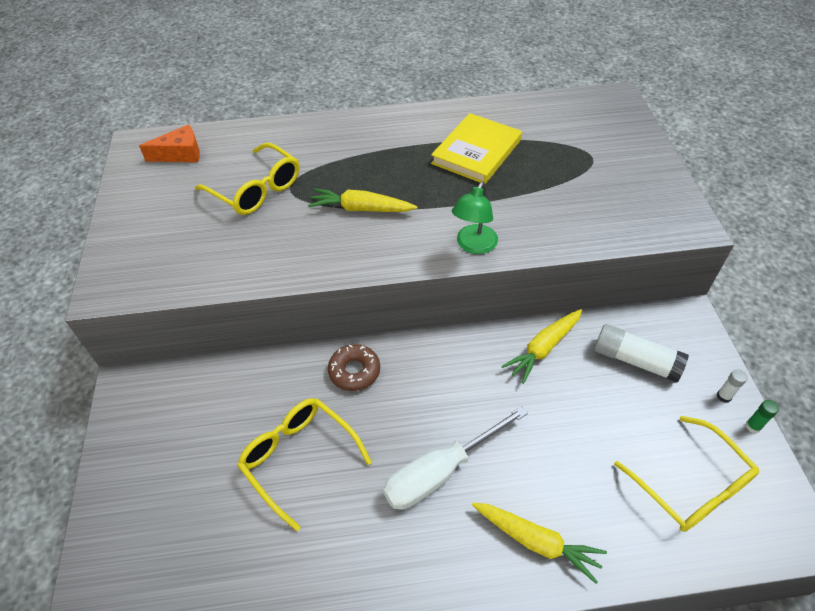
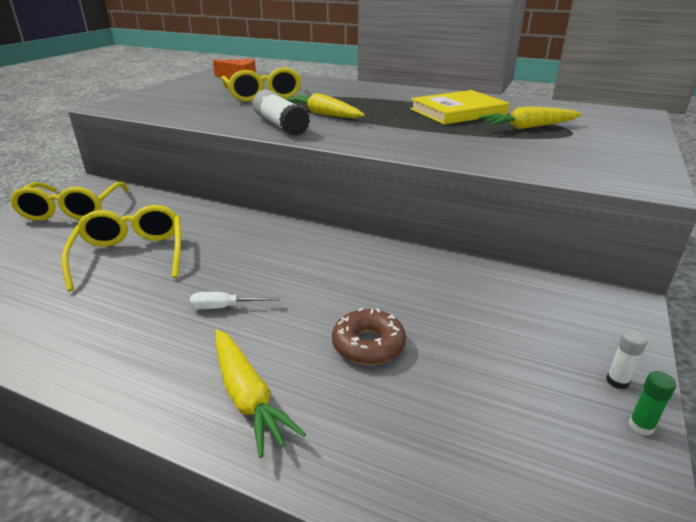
camera: 30 degrees right, 20 degrees down
(354, 371) = (237, 227): brown donut -> brown donut (368, 344)
(441, 472) = (225, 307): white screwdriver -> white screwdriver, size x0.46
(473, 245) = (390, 146): green lamp -> none
(543, 348) = (421, 269): yellow carrot -> yellow carrot (528, 127)
(635, 360) = (519, 311): white glue stick -> white glue stick (280, 125)
(690, 484) = (490, 439): yellow glasses -> yellow glasses (72, 210)

